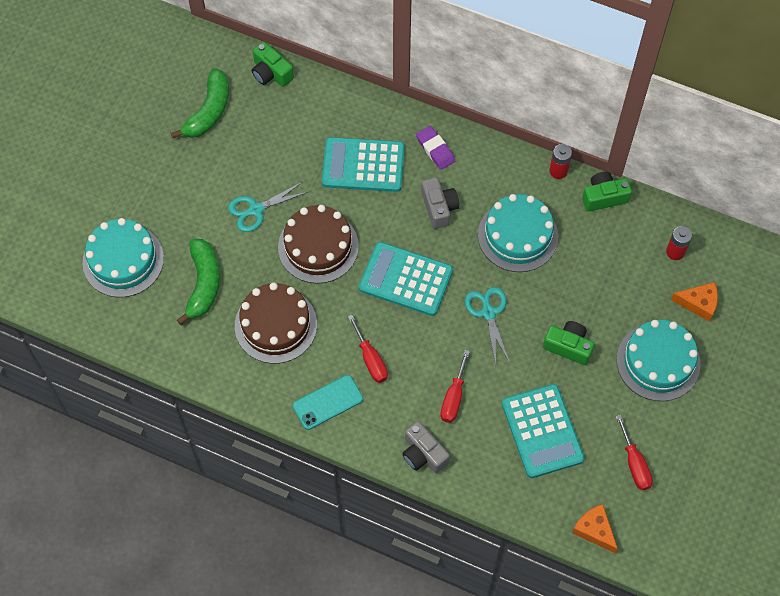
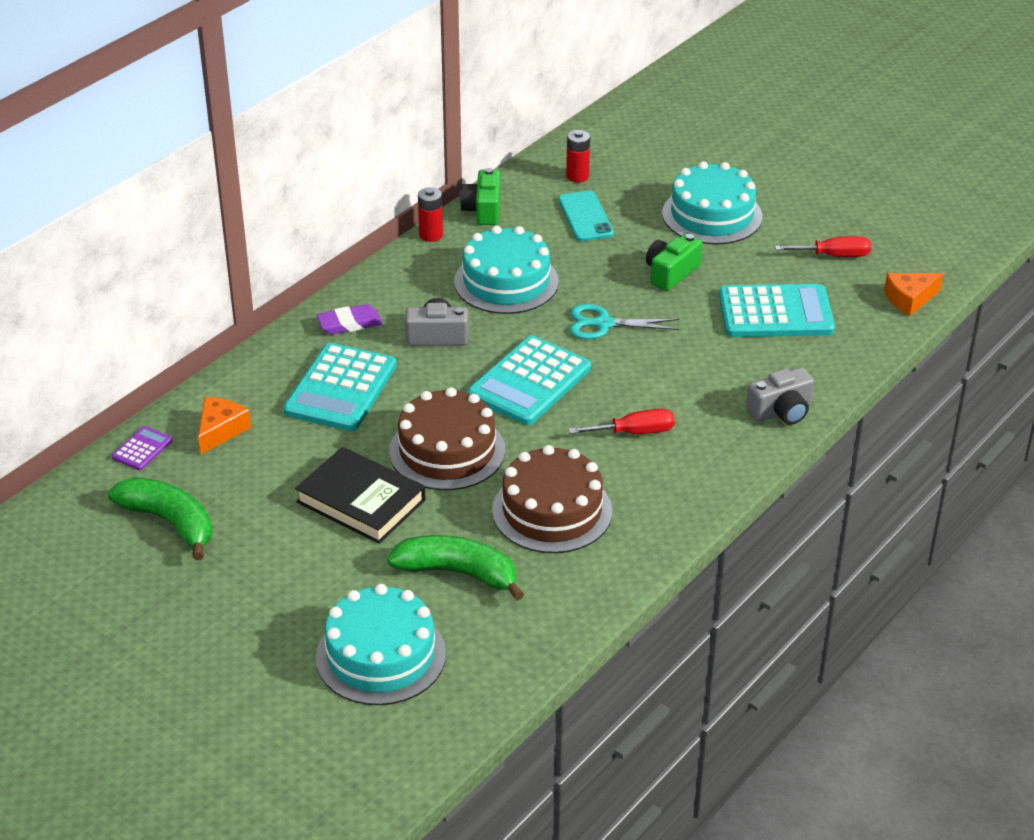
camera: 75 degrees left, 25 degrees down
(255, 210) = (361, 501): turquoise scissors -> black book
(271, 73) = (142, 449): green camera -> purple calculator
(327, 402) = (684, 481): turquoise phone -> turquoise phone (585, 217)
(453, 397) = (711, 372): red screwdriver -> none
(698, 303) = (648, 174): orange cheese -> orange cheese (220, 430)

